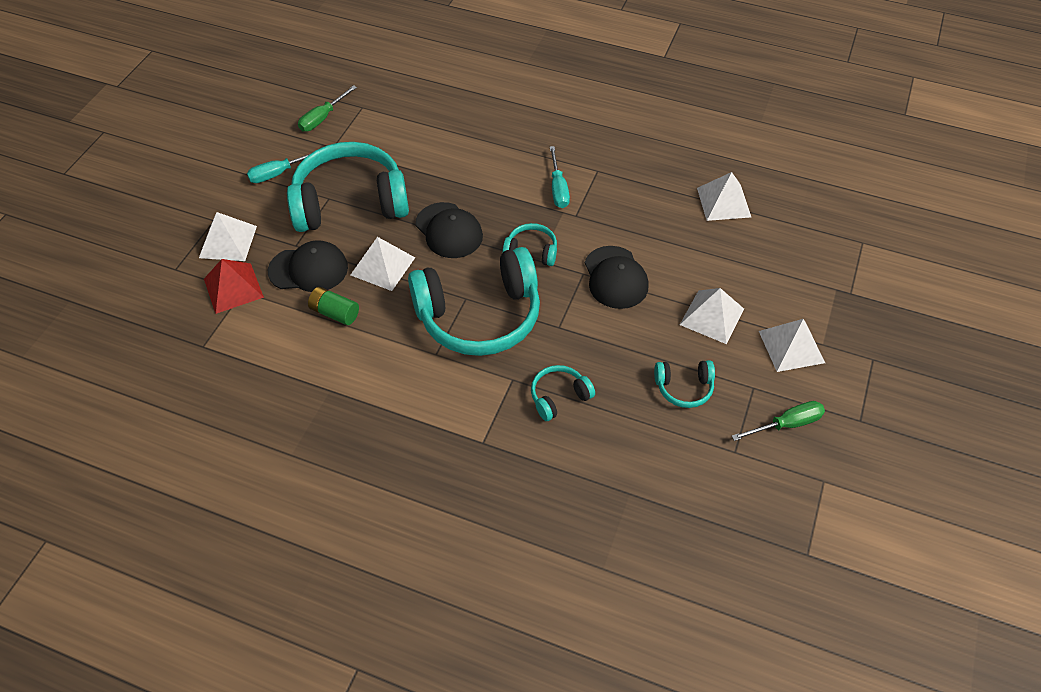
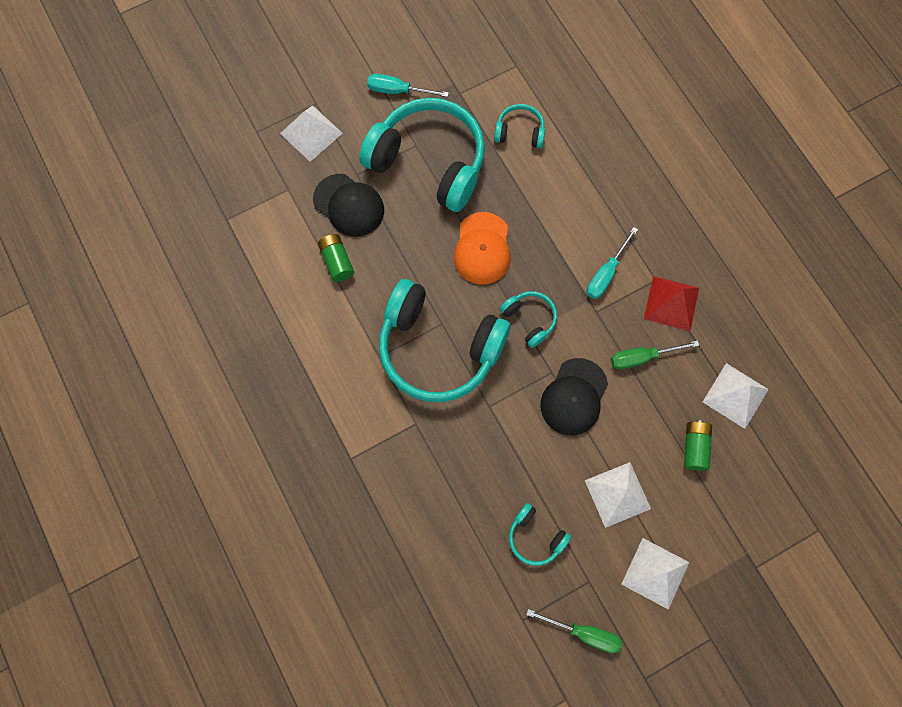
camera: 40 degrees right, 20 degrees up
(233, 288) = (283, 181): red pyramid -> red pyramid (671, 303)
(323, 118) = (475, 55): green screwdriver -> green screwdriver (642, 357)
(382, 266) = (405, 244): white pyramid -> none
(449, 230) = (482, 249): black cap -> orange cap
(559, 397) = (436, 467): turquoise headphones -> turquoise headphones (519, 132)
(731, 250) = (694, 447): none -> green battery

